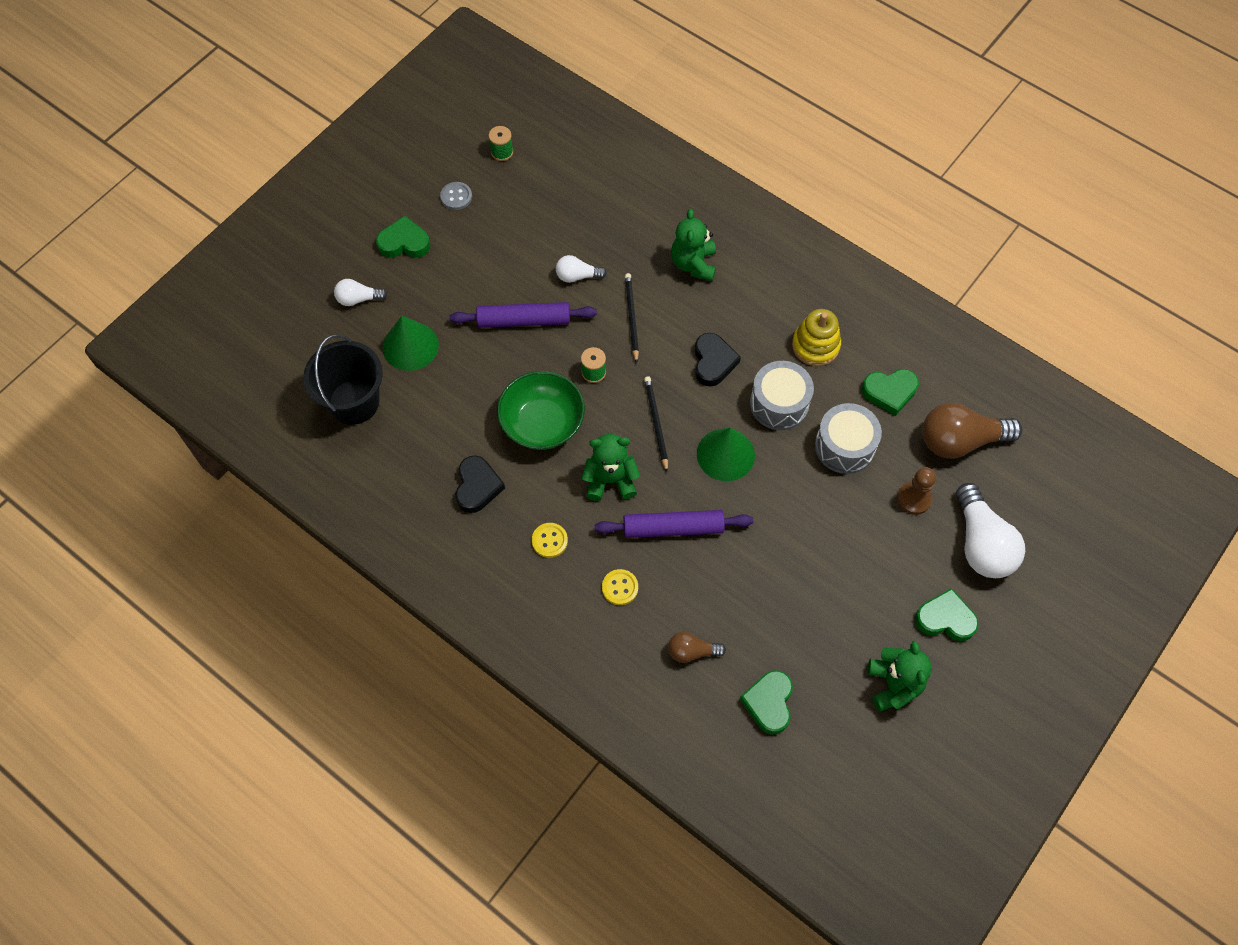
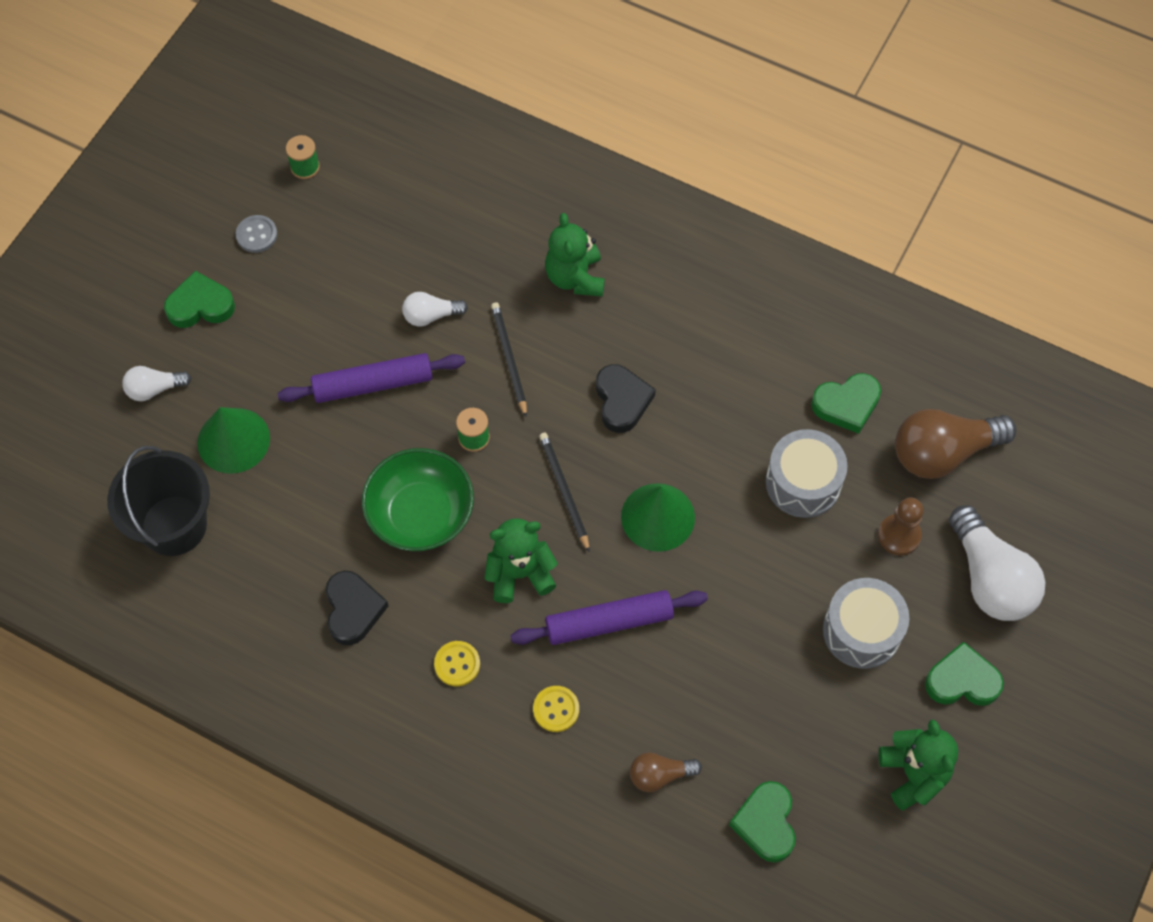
camera: 10 degrees left, 0 degrees up
(779, 404) = (713, 441): grey drum -> grey drum (861, 631)
(815, 345) = (745, 359): yellow stacking toy -> none

